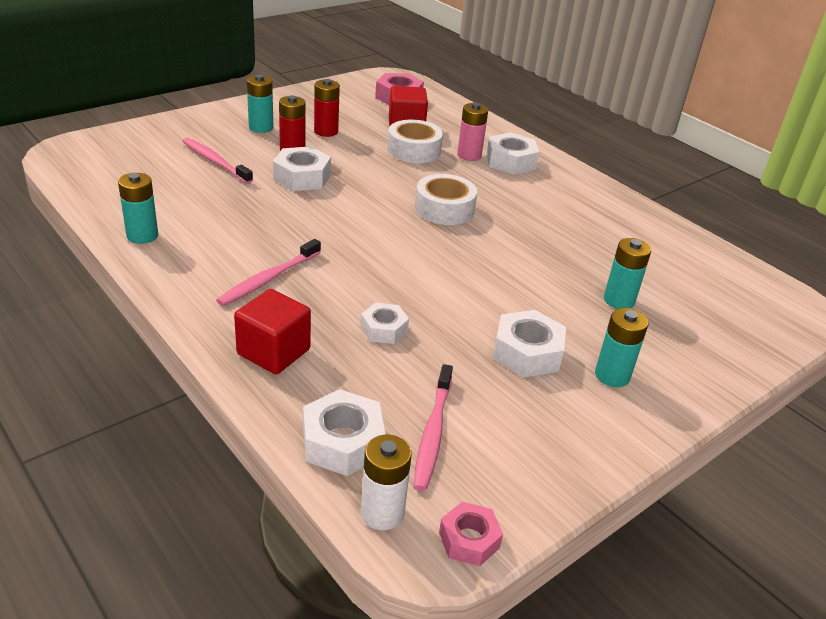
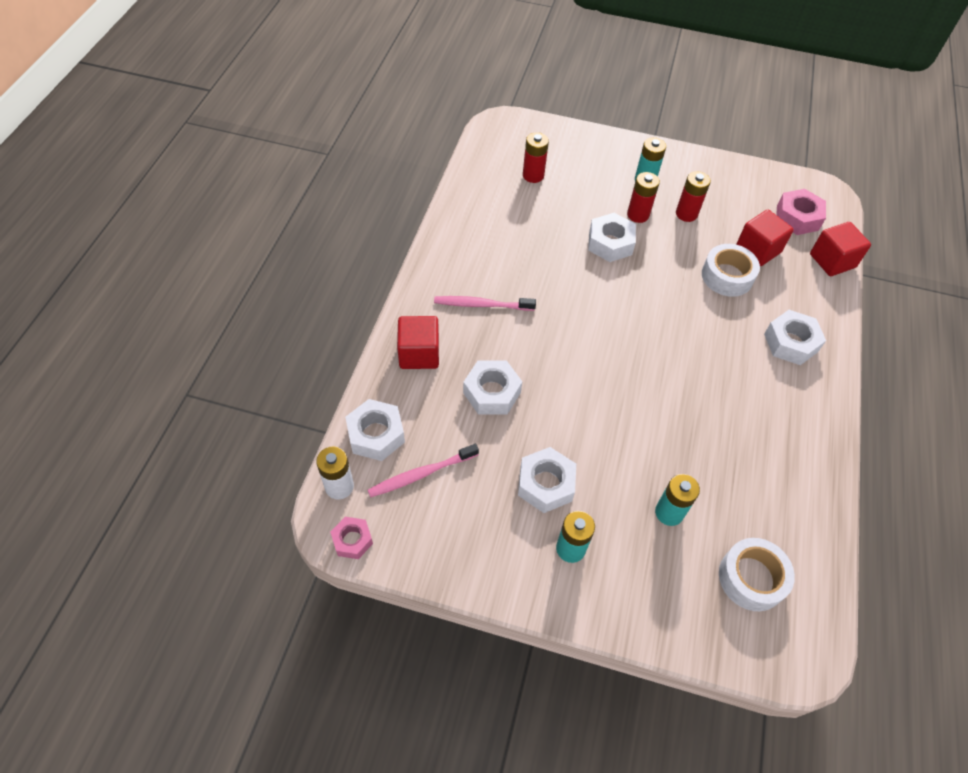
camera: 55 degrees right, 20 degrees up
(142, 235) = (460, 221): turquoise battery -> none
(160, 170) = (533, 175): none -> red battery
(215, 161) = (574, 190): pink toothbrush -> none
(384, 329) = (492, 392): white nut -> white nut, size x1.57
(444, 209) = (667, 342): white tape -> white tape (751, 578)
(456, 108) = (832, 261): none -> red cube
(469, 155) = (764, 312): pink battery -> none

